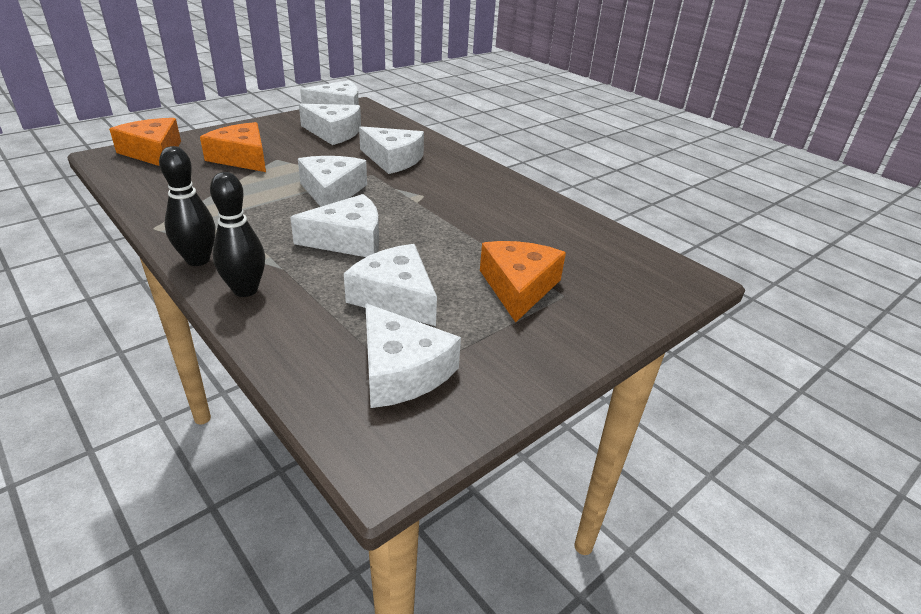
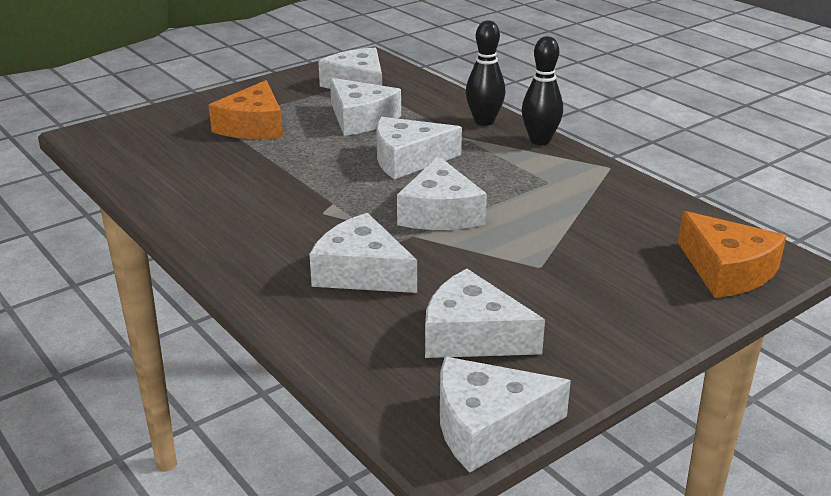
camera: 175 degrees left, 5 degrees down
(242, 158) = (591, 265): orange cheese -> none

